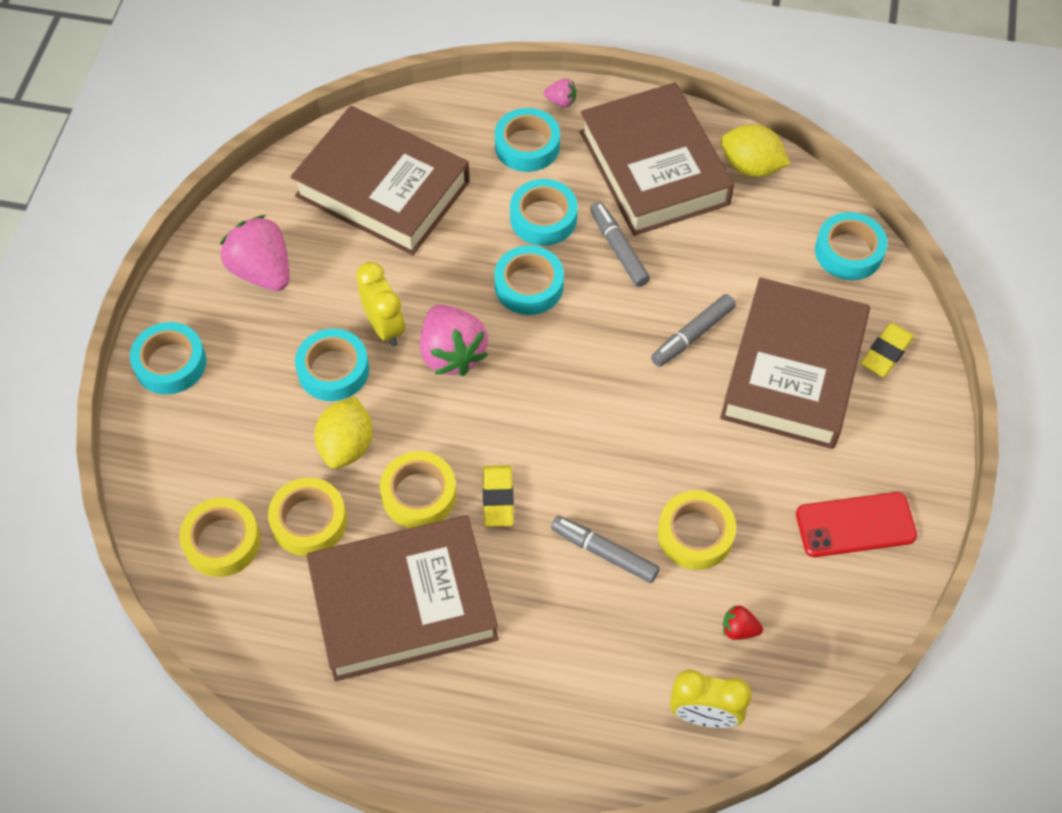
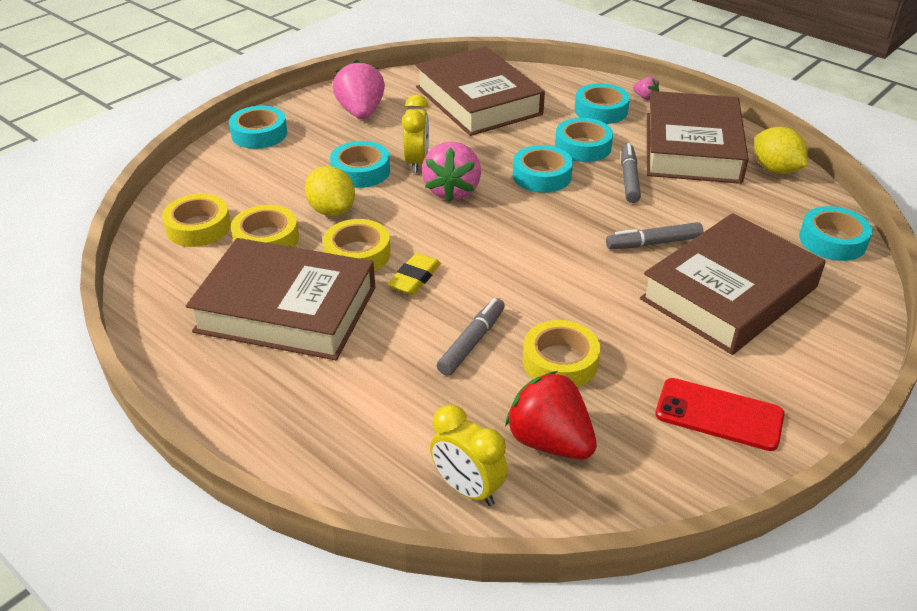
camera: 30 degrees right, 20 degrees down
(346, 445) = (332, 210): yellow lemon -> yellow lemon turned 75 degrees counterclockwise
(605, 553) = (471, 343): grey marker -> grey marker turned 60 degrees clockwise
(739, 629) = (549, 441): red strawberry -> red strawberry, size x2.20
(886, 352) = (828, 312): yellow eraser -> none

